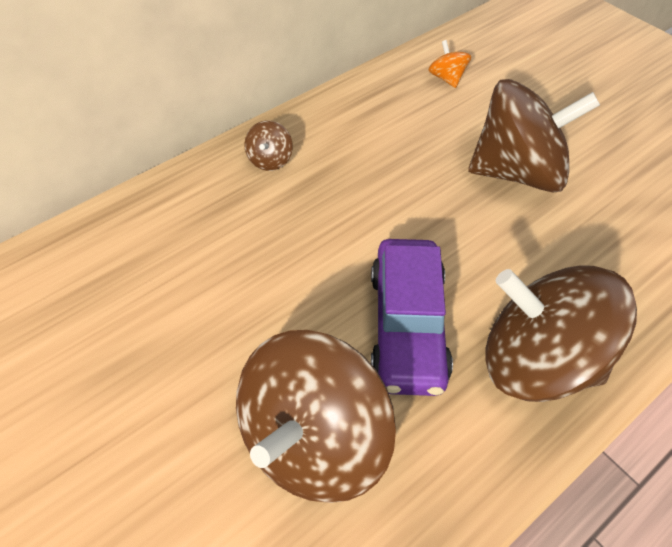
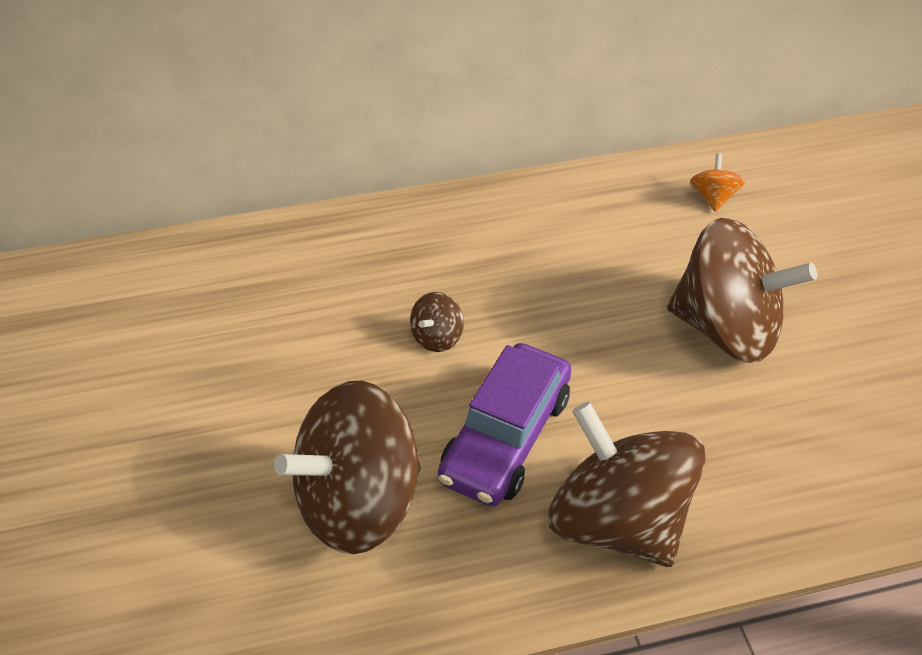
camera: 25 degrees right, 5 degrees down
(270, 160) = (463, 226): brown spinning top -> brown spinning top (437, 337)

